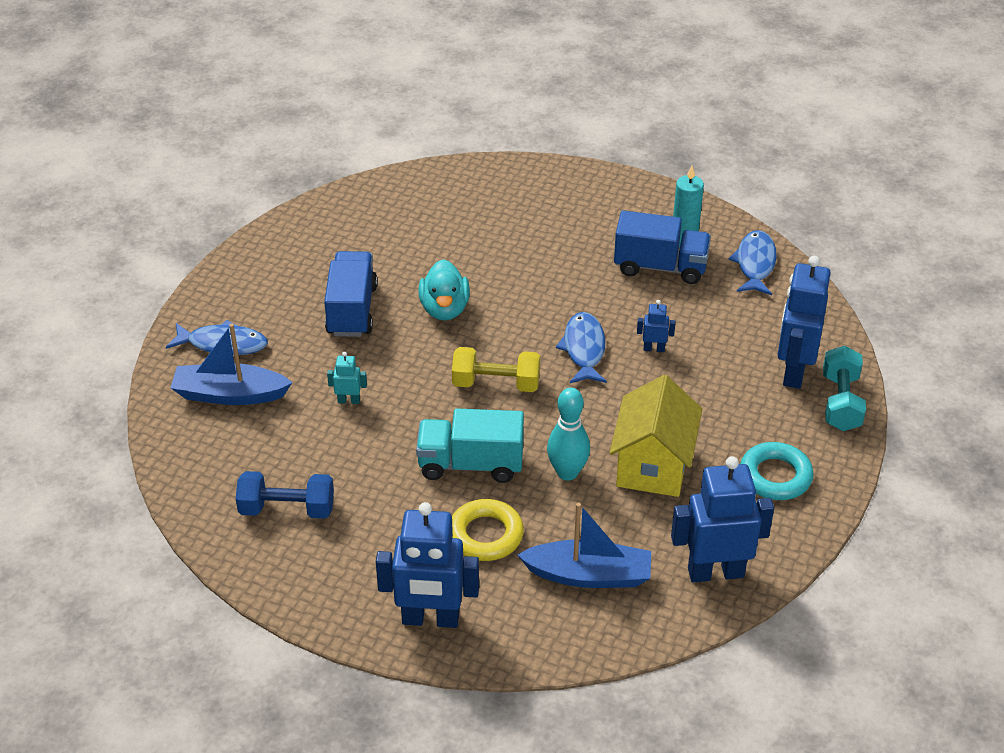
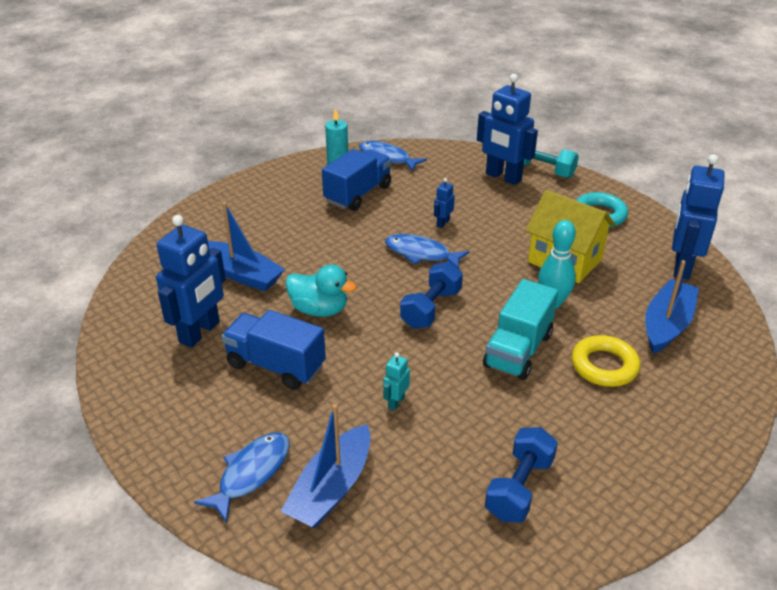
camera: 65 degrees left, 5 degrees down
(430, 619) = (691, 427): blue robot -> blue robot (200, 332)
(463, 240) = (242, 274): none -> blue boat
(496, 384) = (431, 308): yellow dumbbell -> blue dumbbell

